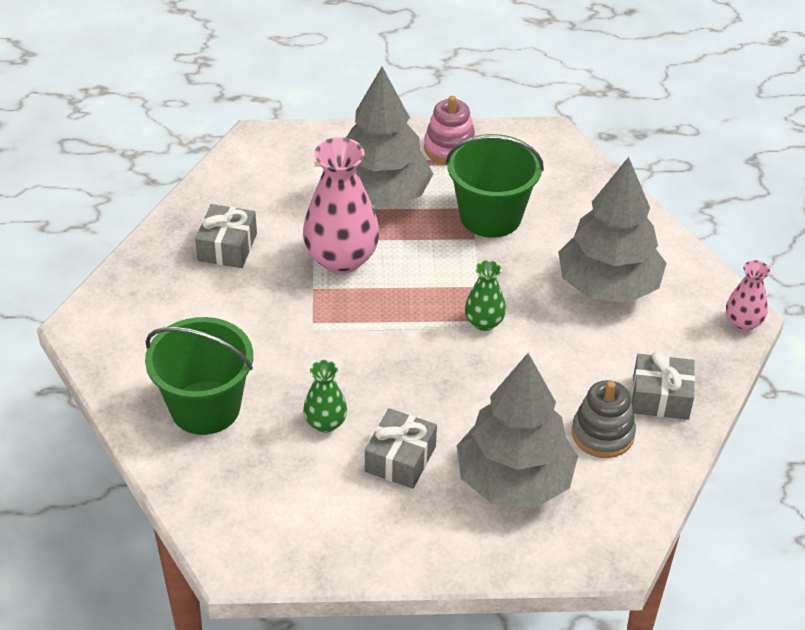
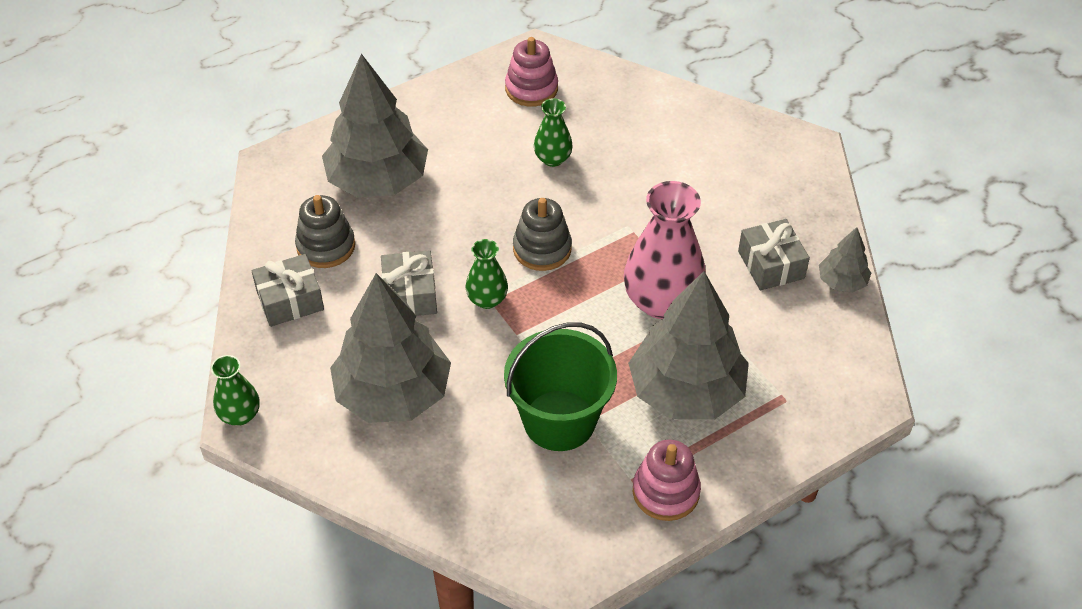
camera: 150 degrees right, 5 degrees up
(187, 212) = (842, 282): none -> grey tree
(205, 407) = (651, 130): green bucket -> none
(281, 514) = (531, 89): none -> pink stacking toy
(400, 459) = (475, 158): grey gift -> grey gift (410, 295)
(405, 343) = (542, 249): none -> grey stacking toy
(743, 322) = (240, 415): pink vase -> green vase

